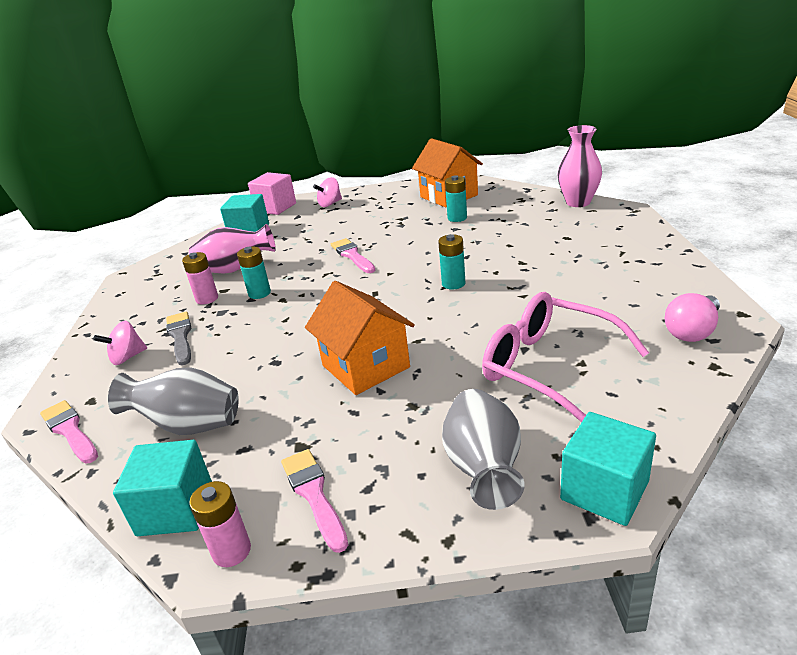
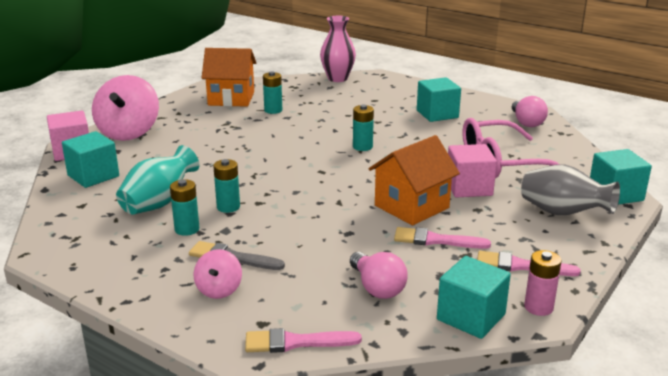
camera: 55 degrees left, 5 degrees down
(188, 425) = (377, 287): grey vase -> pink light bulb
(207, 299) = (187, 229): pink battery -> turquoise battery
(235, 269) = (159, 203): pink vase -> turquoise vase
(330, 204) = (129, 132): pink spinning top -> pink spinning top, size x1.98
(352, 255) = (246, 158): pink brush -> pink brush (435, 240)
(366, 366) = (411, 206): orange house -> orange house turned 45 degrees counterclockwise
(454, 377) = (469, 188): none -> pink cube
(600, 277) = (437, 114): none -> turquoise cube

